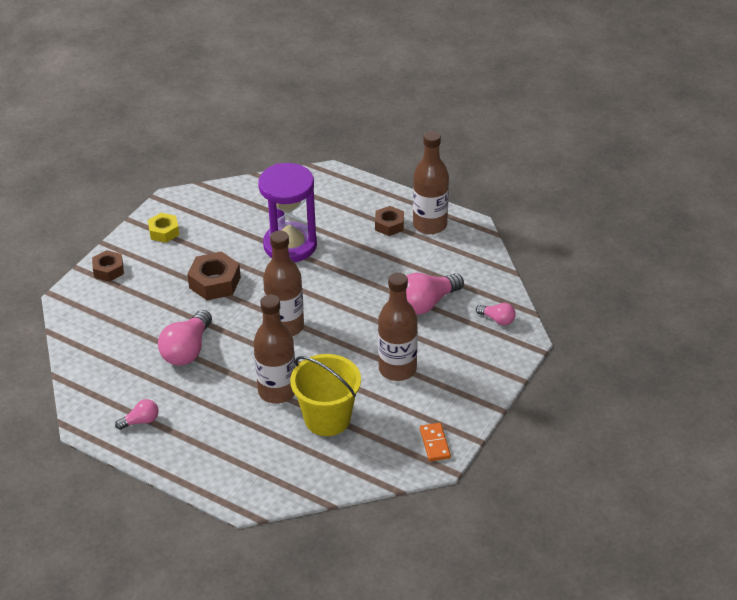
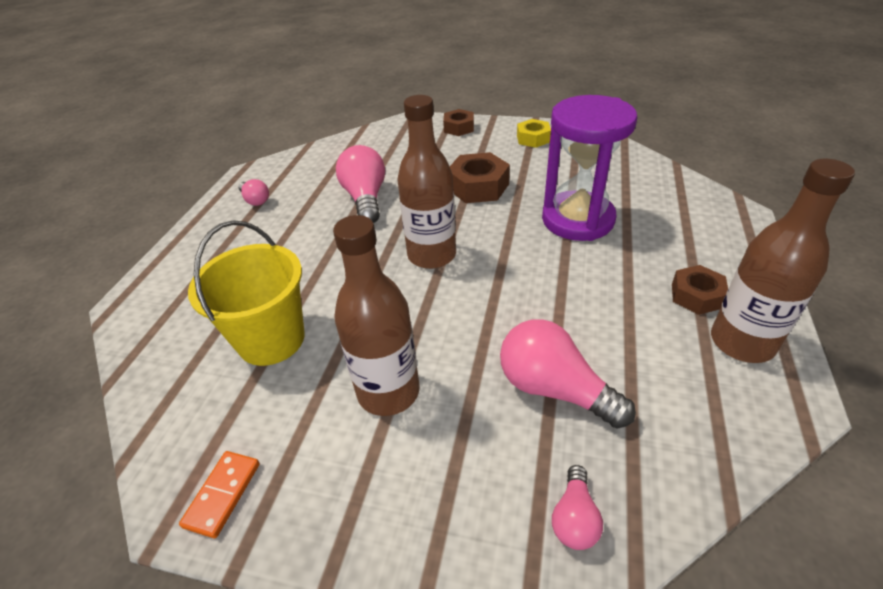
camera: 75 degrees right, 0 degrees up
(187, 350) = (365, 198): pink light bulb -> pink light bulb turned 75 degrees clockwise
(277, 391) = (315, 280): brown bottle -> none
(435, 443) = (223, 494): orange domino -> orange domino turned 45 degrees counterclockwise

